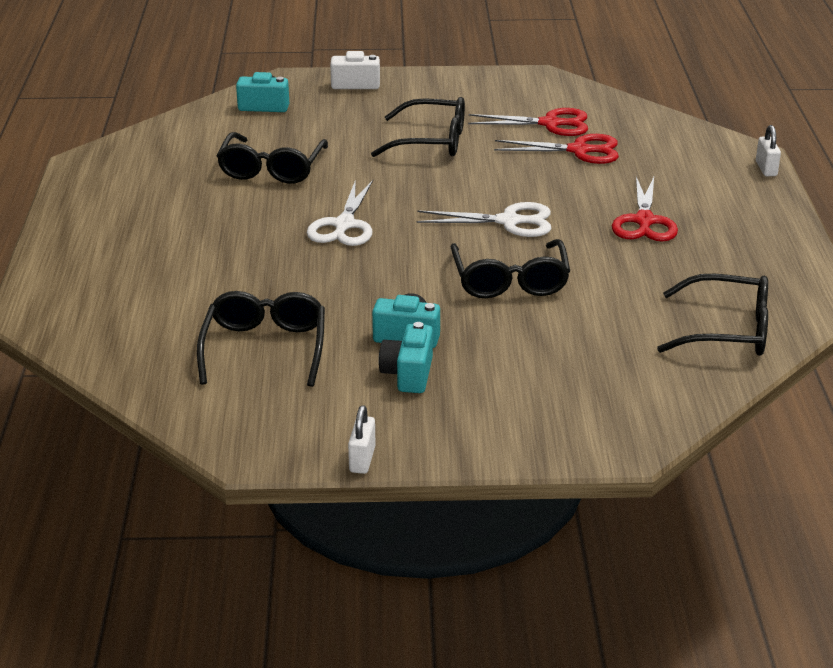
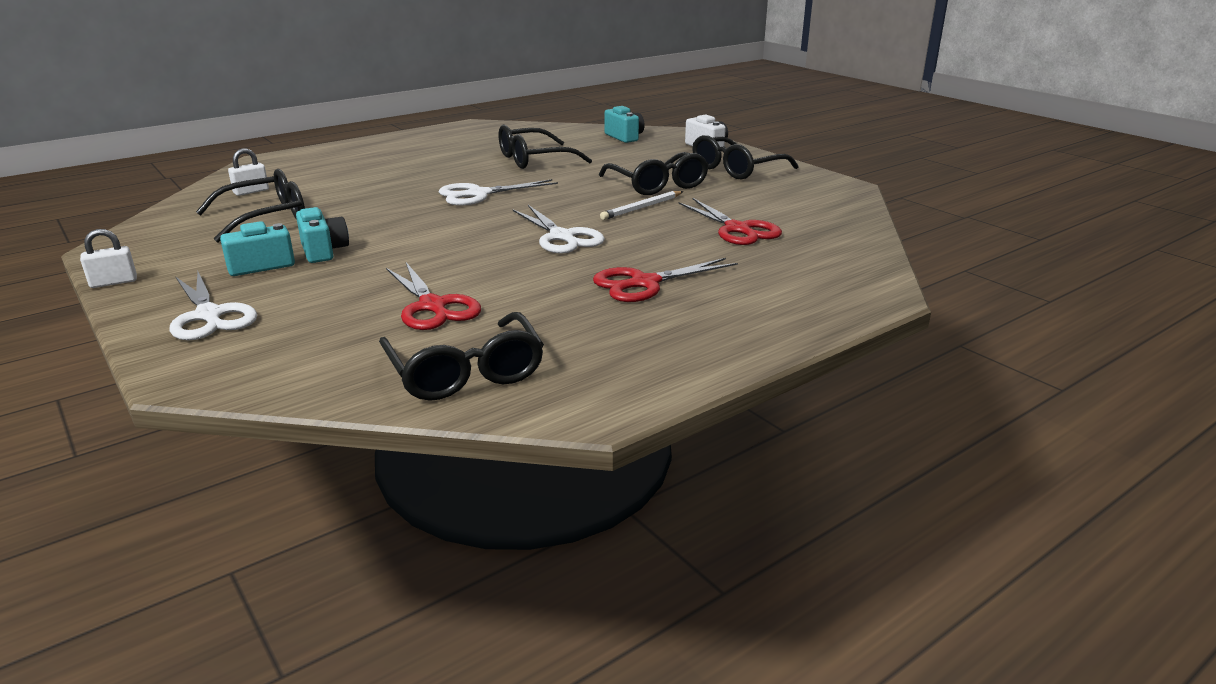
camera: 55 degrees right, 5 degrees down
(481, 168) = (642, 208): none -> white pencil
(508, 418) = (209, 316): none -> white scissors
(510, 281) = (456, 261): black glasses -> black glasses (736, 169)
(550, 124) = (766, 209): red scissors -> red scissors (433, 306)
(766, 169) = (859, 310): white padlock -> white padlock (251, 192)

